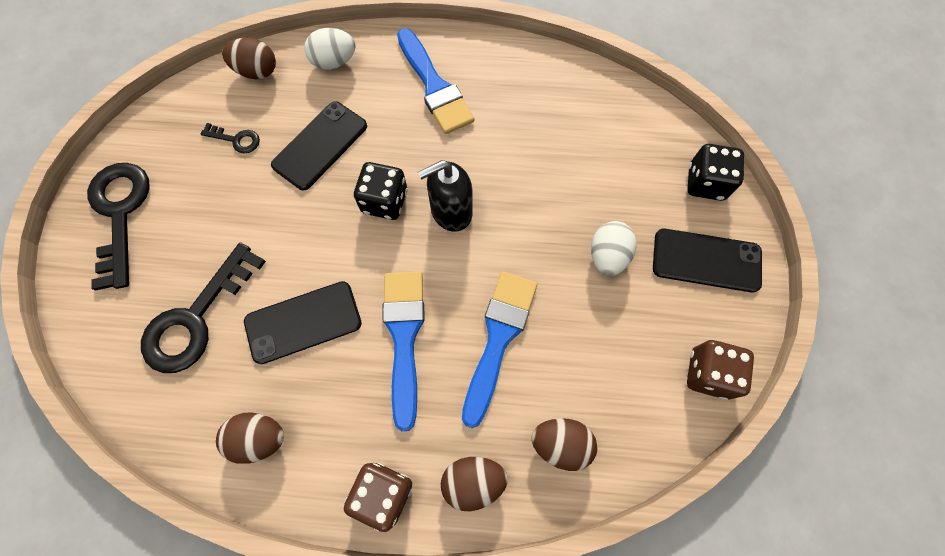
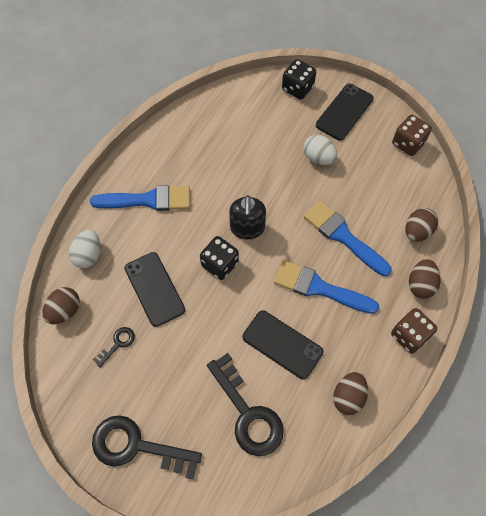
camera: 65 degrees left, 5 degrees down
(303, 322) = (282, 344): black phone -> black phone turned 60 degrees counterclockwise

